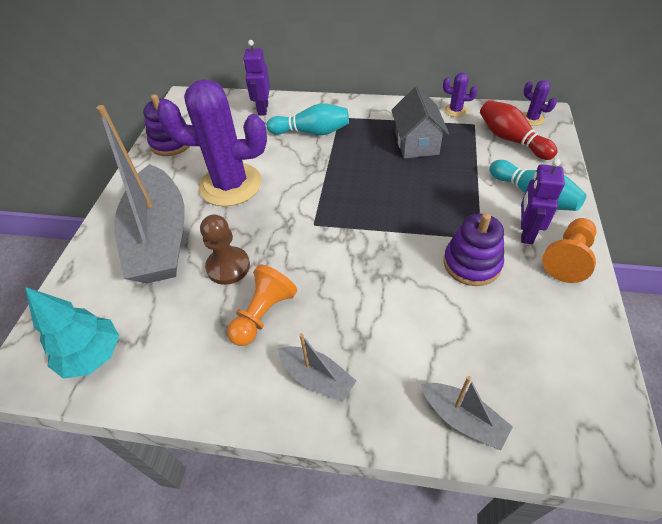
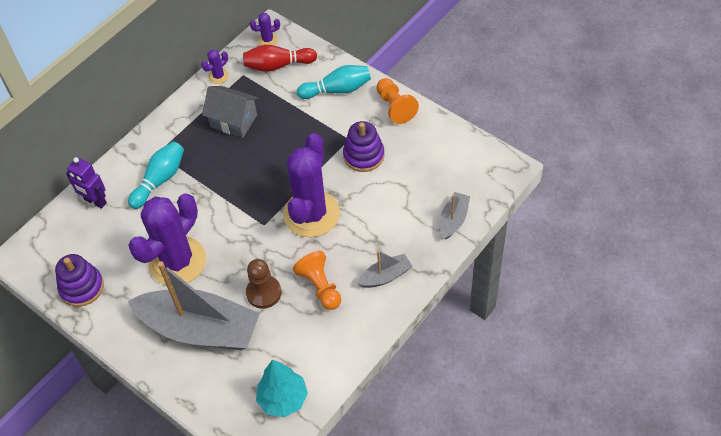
camera: 60 degrees left, 5 degrees up
(355, 256) = (311, 214): none -> purple cactus
(463, 419) = (453, 219): grey boat -> grey boat turned 45 degrees counterclockwise
(526, 233) = (362, 114): purple robot -> none

